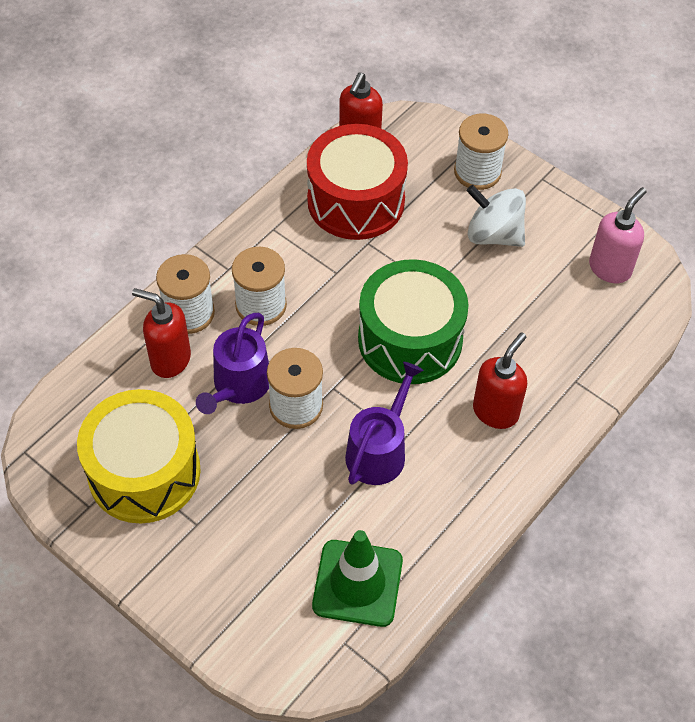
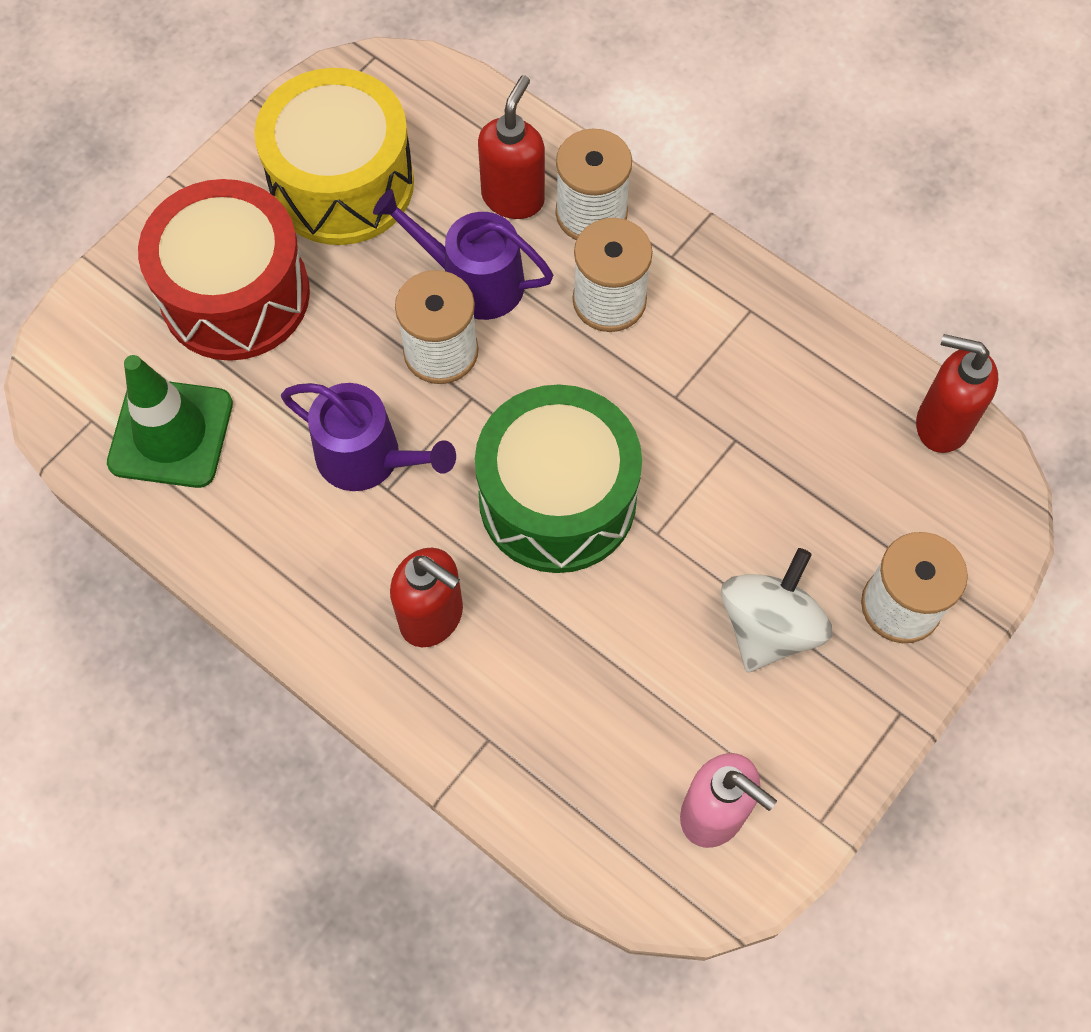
camera: 90 degrees right, 10 degrees up
(356, 201) = (817, 421): red drum -> red drum (235, 294)

